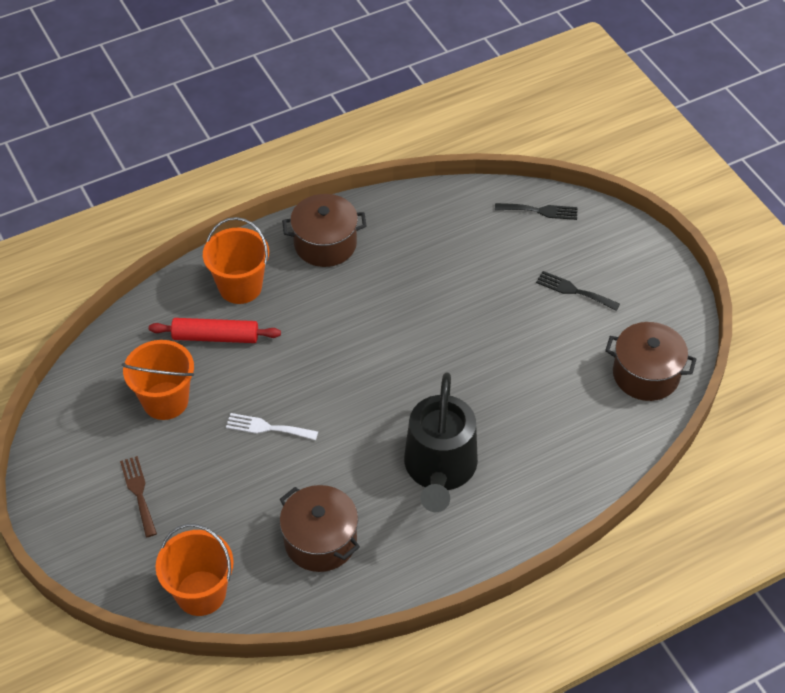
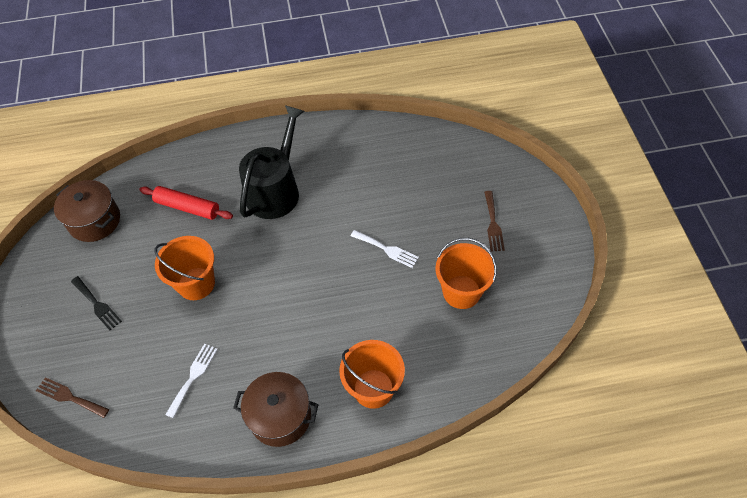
camera: 160 degrees left, 5 degrees up
(201, 593) = (460, 151): orange bucket -> orange bucket (196, 283)
(216, 337) = (408, 341): red rolling pin -> red rolling pin (187, 207)
(320, 541) = (374, 163): brown pot -> none
(429, 254) = (193, 377): none -> white fork
(540, 211) = (70, 397): black fork -> brown fork

